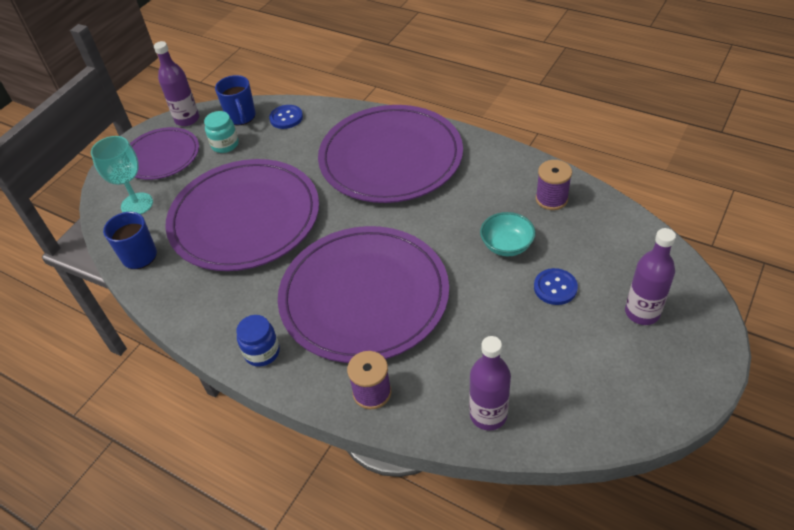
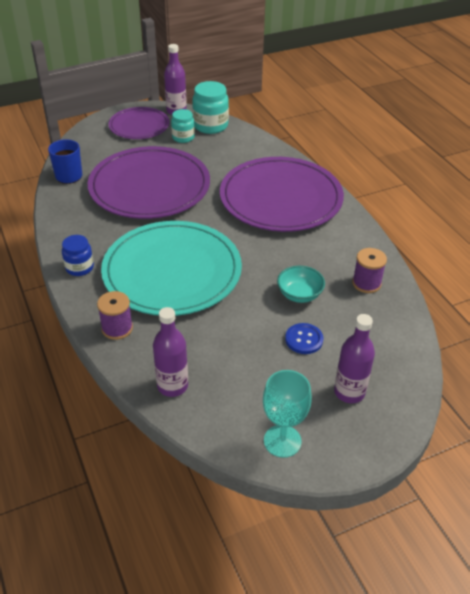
camera: 30 degrees right, 5 degrees down
(137, 204) = (97, 146): turquoise goblet -> turquoise goblet (282, 441)
(241, 117) = (210, 126): blue mug -> turquoise jar
(286, 118) = (238, 140): blue button -> none
(364, 296) = (172, 271): purple plate -> turquoise plate

